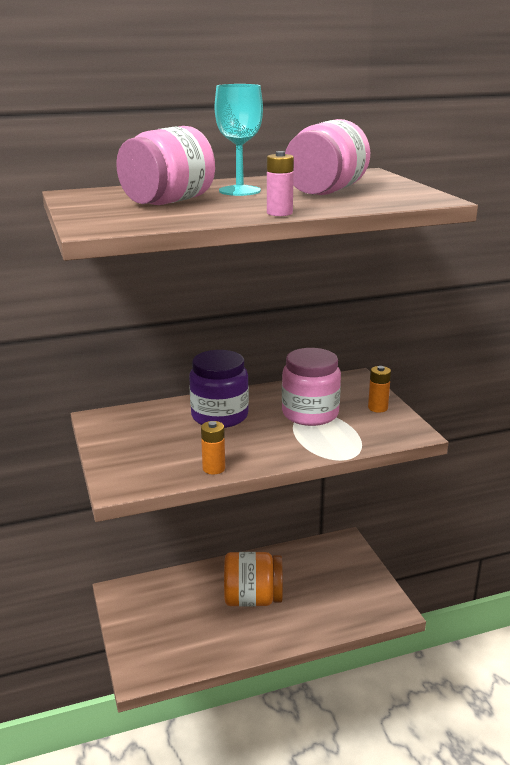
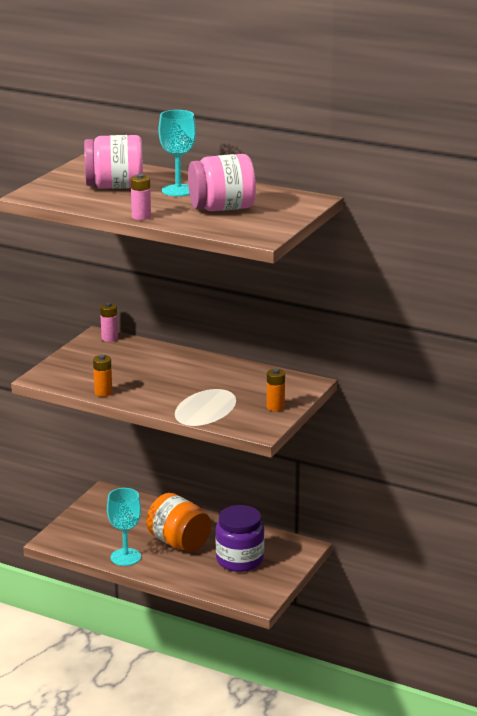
camera: 45 degrees right, 0 degrees up
(114, 415) = (109, 338): none -> pink battery
(219, 416) = (167, 366): purple jar -> purple jar (239, 560)
(231, 644) = (125, 557): none -> turquoise goblet
(310, 414) = (224, 390): pink jar -> none

